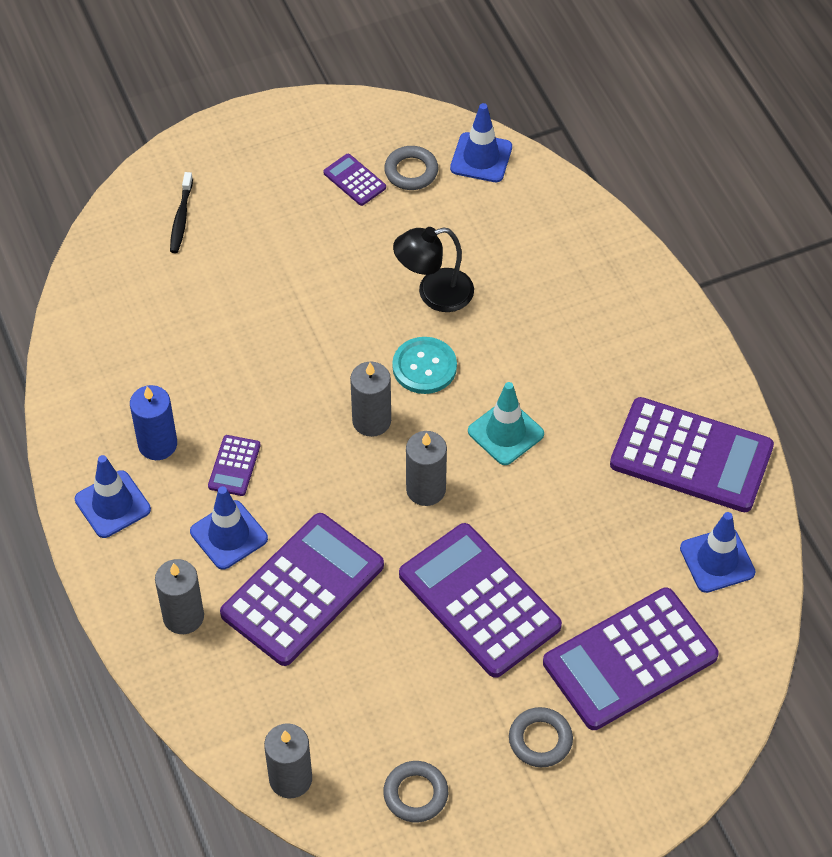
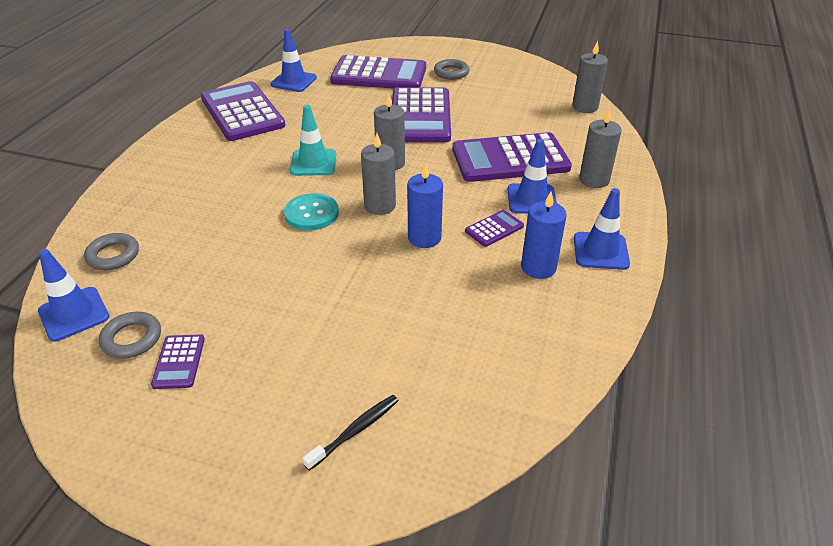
camera: 140 degrees left, 15 degrees down
(290, 410) = (424, 238): none -> blue candle
(415, 794) = (527, 82): grey ring -> grey ring (113, 255)
(434, 293) = (246, 247): black lamp -> none

